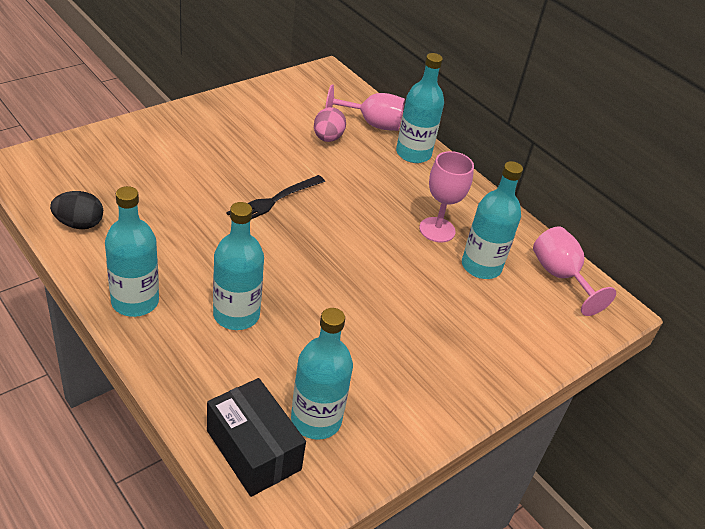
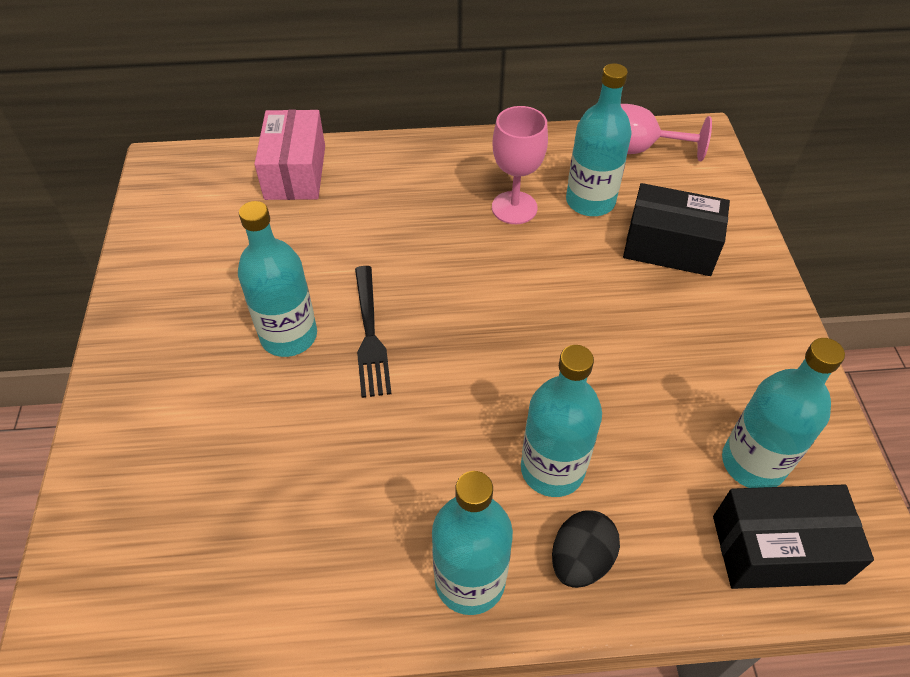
camera: 50 degrees left, 10 degrees up
(79, 224) = (268, 593): black egg -> black egg (580, 560)
(327, 138) = (290, 226): pink egg -> none
(372, 124) = (295, 172): pink goblet -> pink box
(413, 153) = (376, 163): turquoise bottle -> turquoise bottle (289, 336)
(478, 322) = (670, 247): none -> black box

